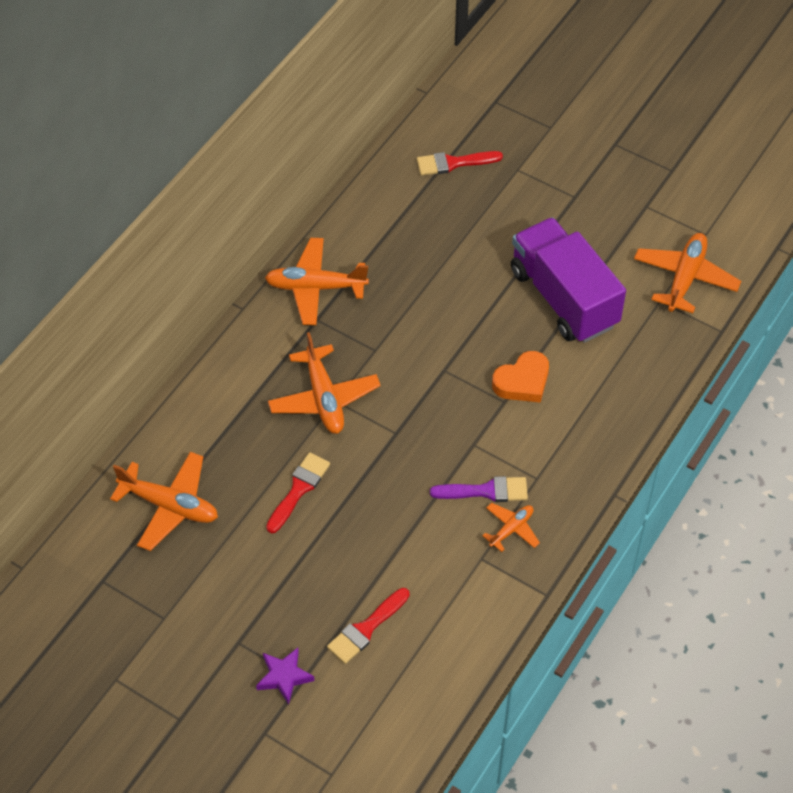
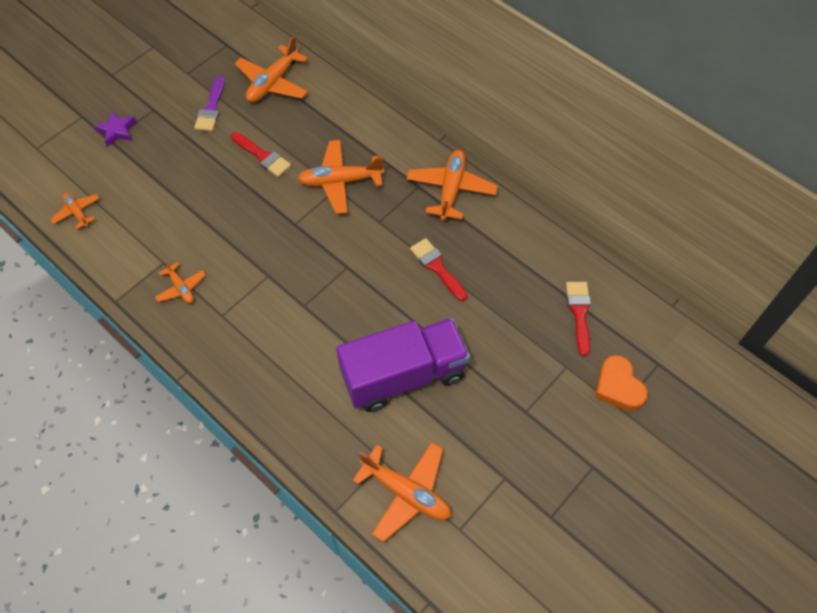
camera: 100 degrees right, 5 degrees up
(366, 629) = (134, 181): red brush -> red brush (437, 267)
(429, 681) = (77, 212): none -> orange plane
(486, 491) = (221, 276): purple brush -> purple brush (211, 108)
(522, 381) = (320, 323): orange heart -> orange heart (618, 387)

